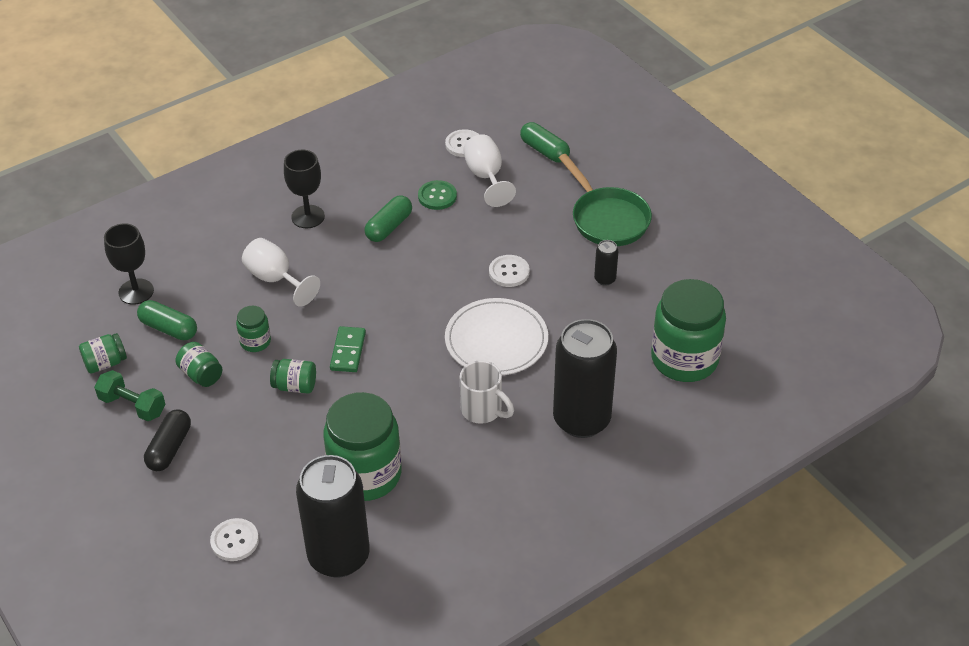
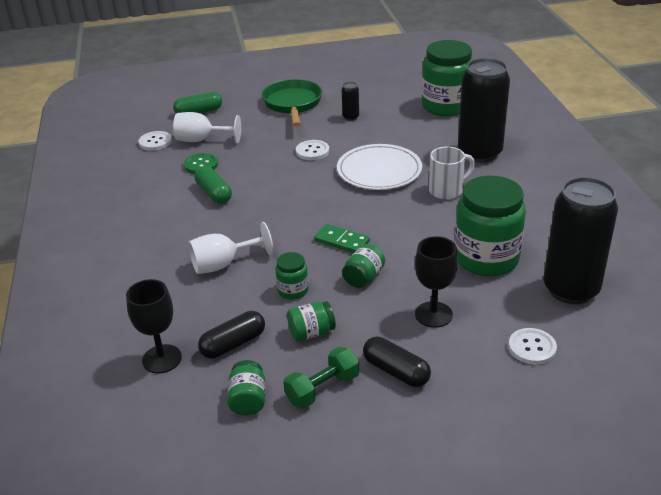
camera: 65 degrees left, 10 degrees down
(169, 328) = (233, 344): green capsule -> black capsule
(308, 217) = (160, 232): black goblet -> black goblet (433, 314)
(607, 219) = (292, 104): green pan -> green pan turned 90 degrees counterclockwise

